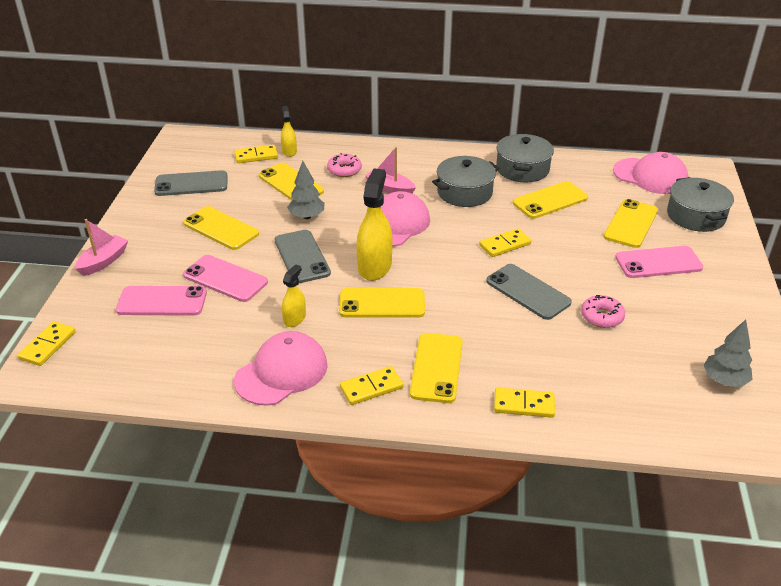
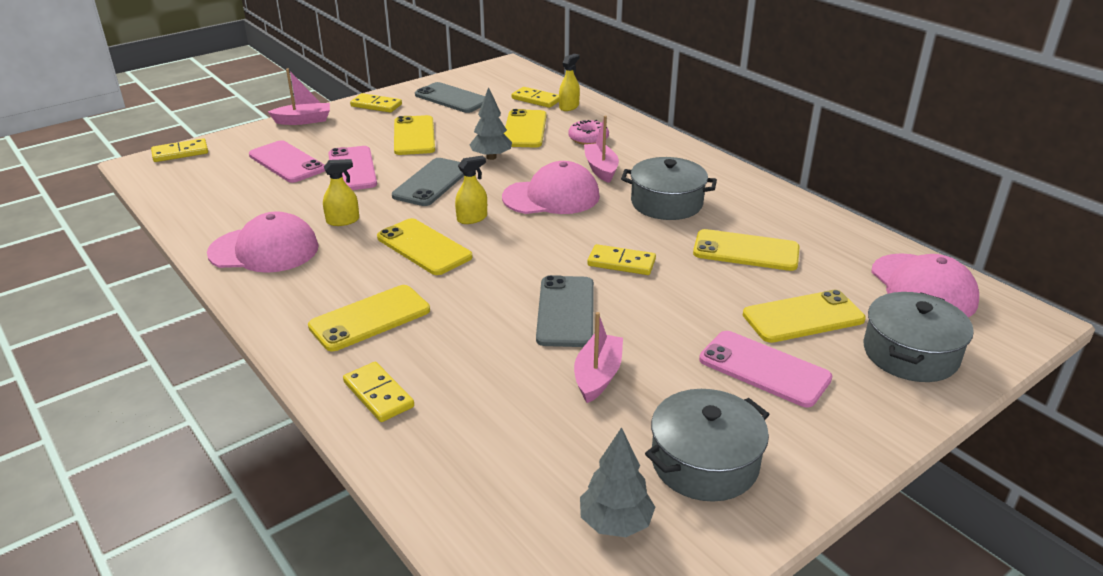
camera: 45 degrees right, 5 degrees down
(371, 388) = (297, 300): yellow domino -> yellow domino (376, 105)
(374, 266) = (472, 218): yellow spray bottle -> yellow spray bottle, size x0.54
(522, 169) = (769, 211): grey pot -> grey pot (704, 462)
(602, 316) = (598, 376): pink donut -> pink boat

